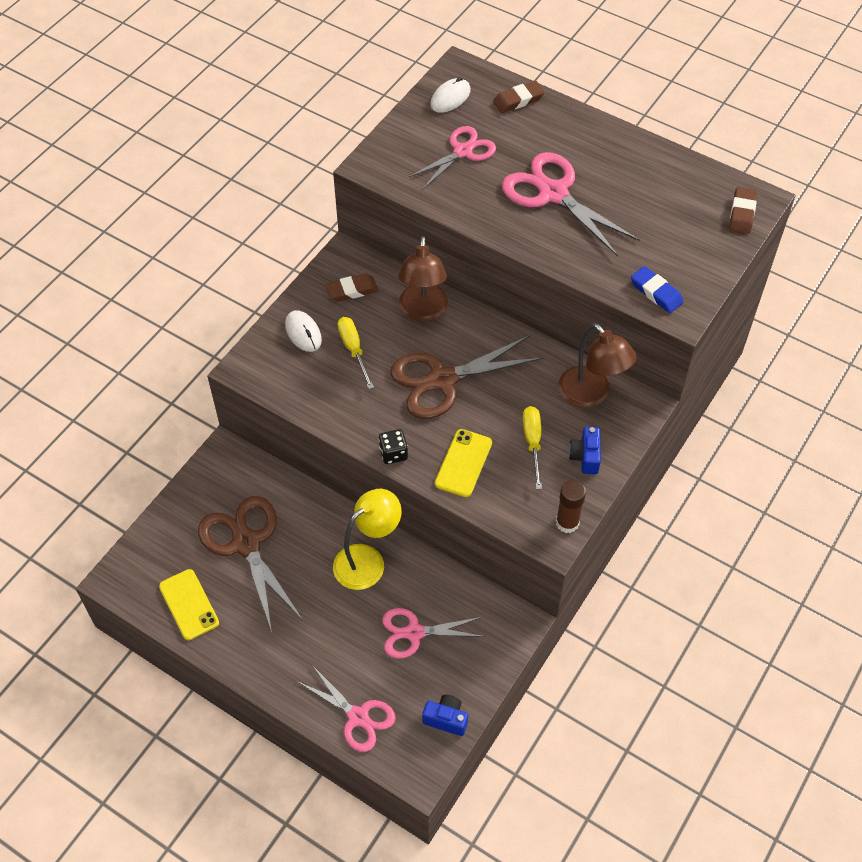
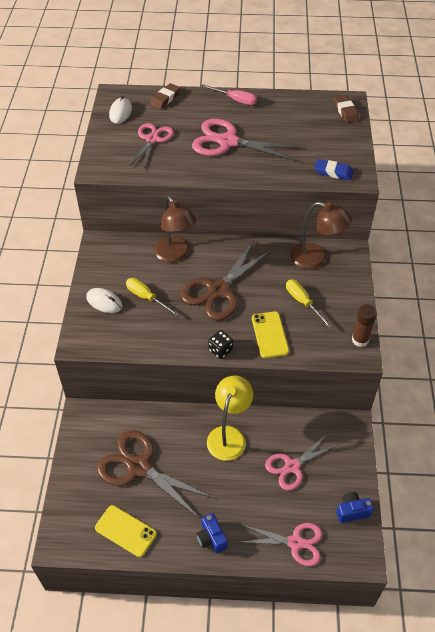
camera: 30 degrees left, 5 degrees down
(352, 290) = (119, 262): brown eraser -> none
(585, 457) = (340, 296): blue camera -> blue camera (211, 538)
(606, 137) = (235, 100): none -> pink screwdriver

